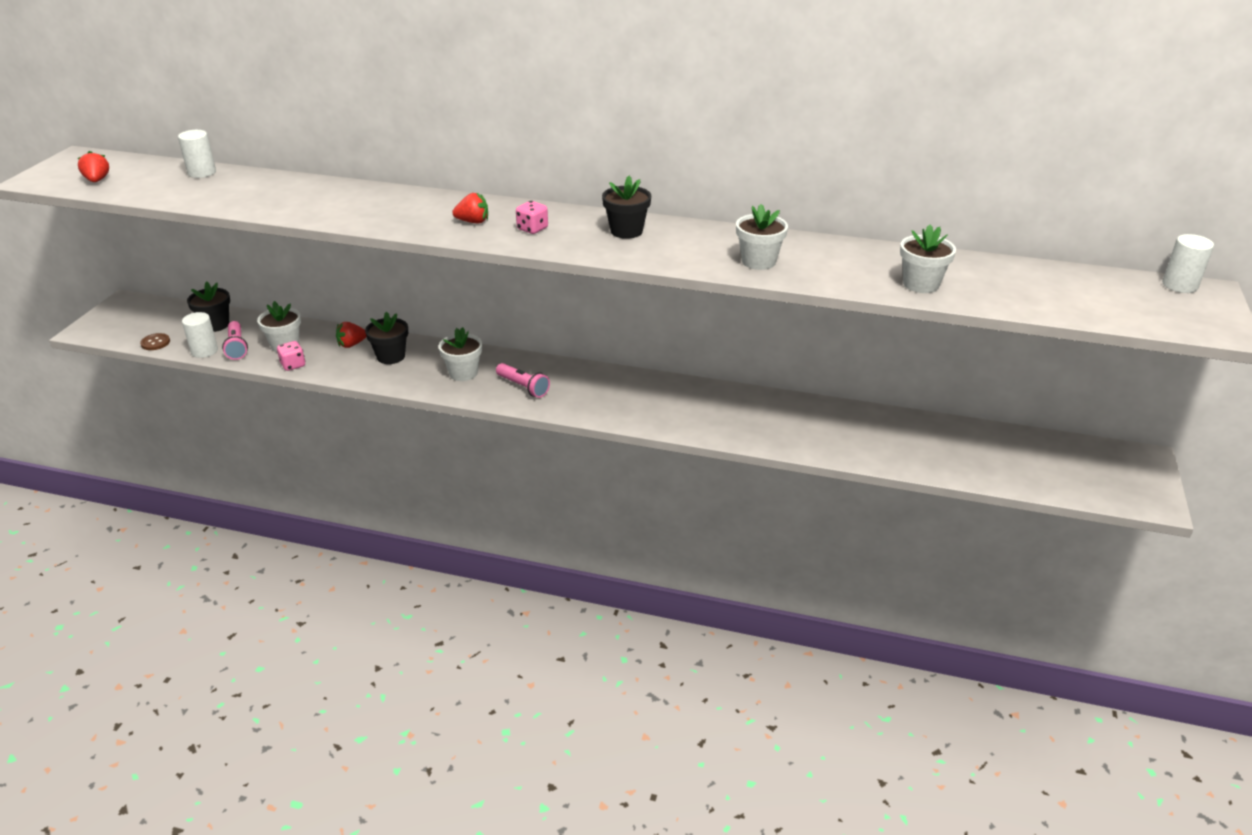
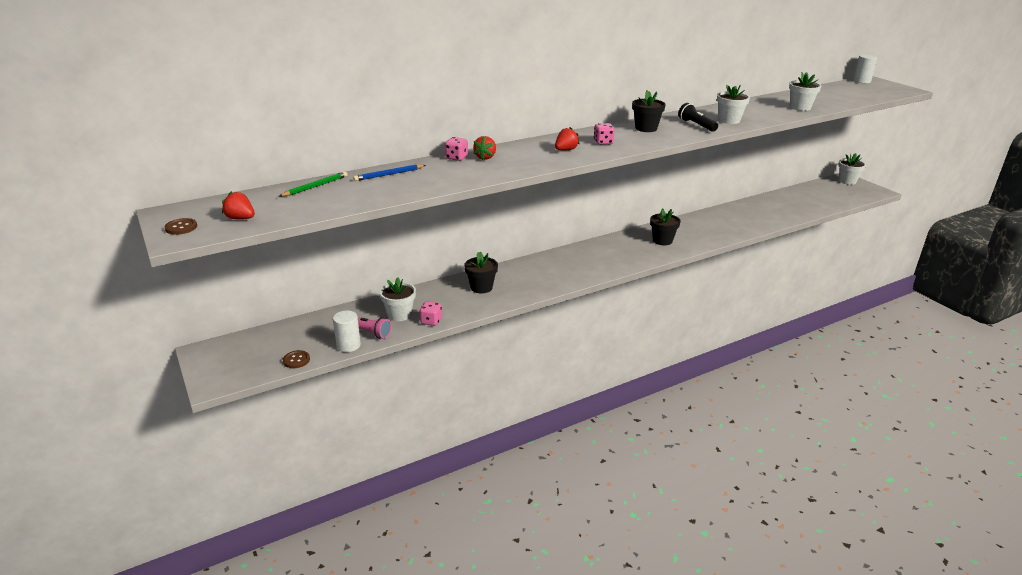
camera: 45 degrees left, 5 degrees down
(55, 172) = (181, 227): none -> brown button
(202, 173) = (315, 186): white cylinder -> green pencil
(215, 325) = (319, 328): black flower pot -> black flower pot (662, 240)
(273, 184) = (389, 174): none -> blue pencil
(351, 344) = (442, 293): red strawberry -> red strawberry (485, 157)
(362, 189) = (456, 158): none -> pink dice
(463, 373) = (540, 275): white flower pot -> white flower pot (847, 181)
(523, 387) = (585, 266): pink flashlight -> none
(697, 251) = (696, 125): none -> black flashlight

